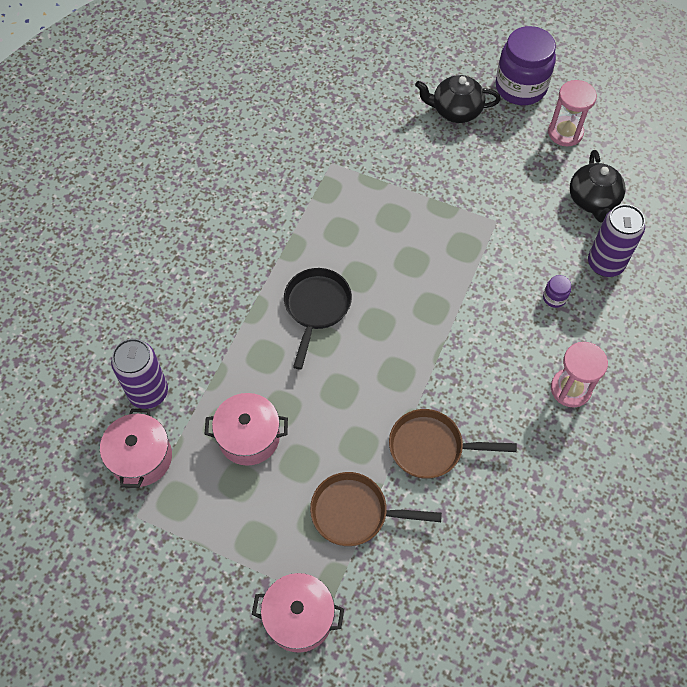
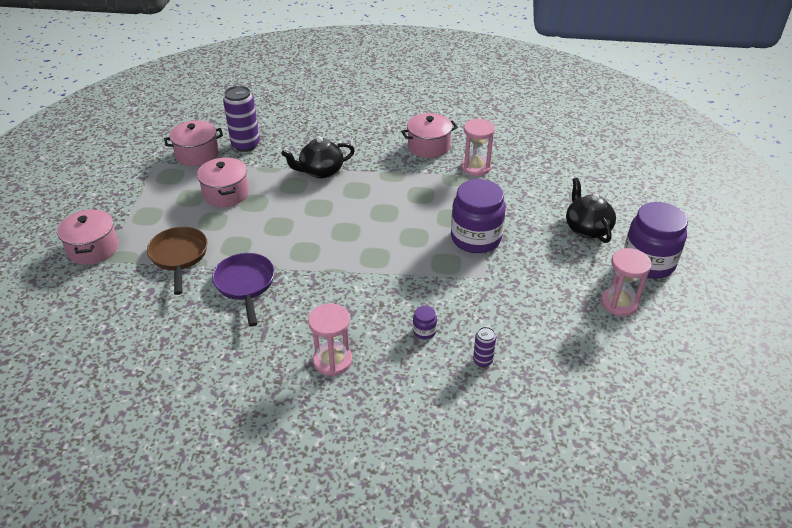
camera: 70 degrees right, 20 degrees down
(252, 193) = (428, 146): none -> pink pot
(314, 163) = (475, 167): none -> pink hourglass
(316, 308) = (345, 198): black pan -> none
(431, 447) = (245, 285): brown pan -> purple pan
(435, 207) = (476, 238): none -> purple jar
(593, 200) = (552, 338): black teapot -> black teapot (320, 171)
(605, 264) = (482, 361): purple can -> purple can, size x0.51

